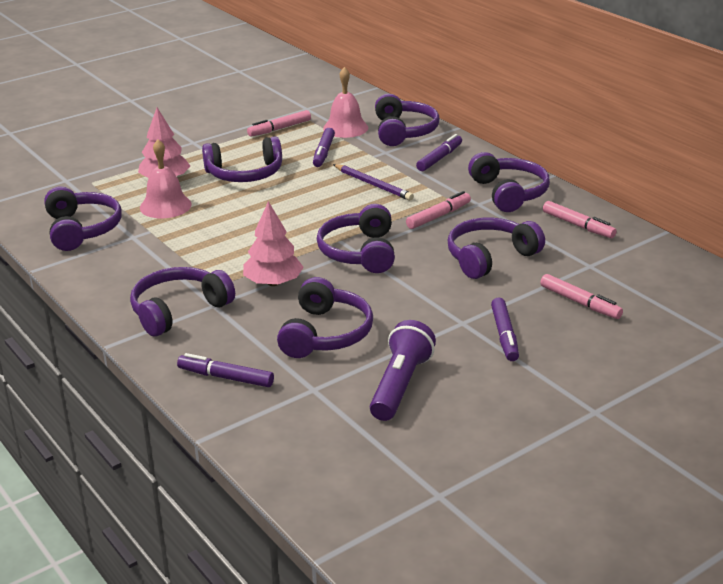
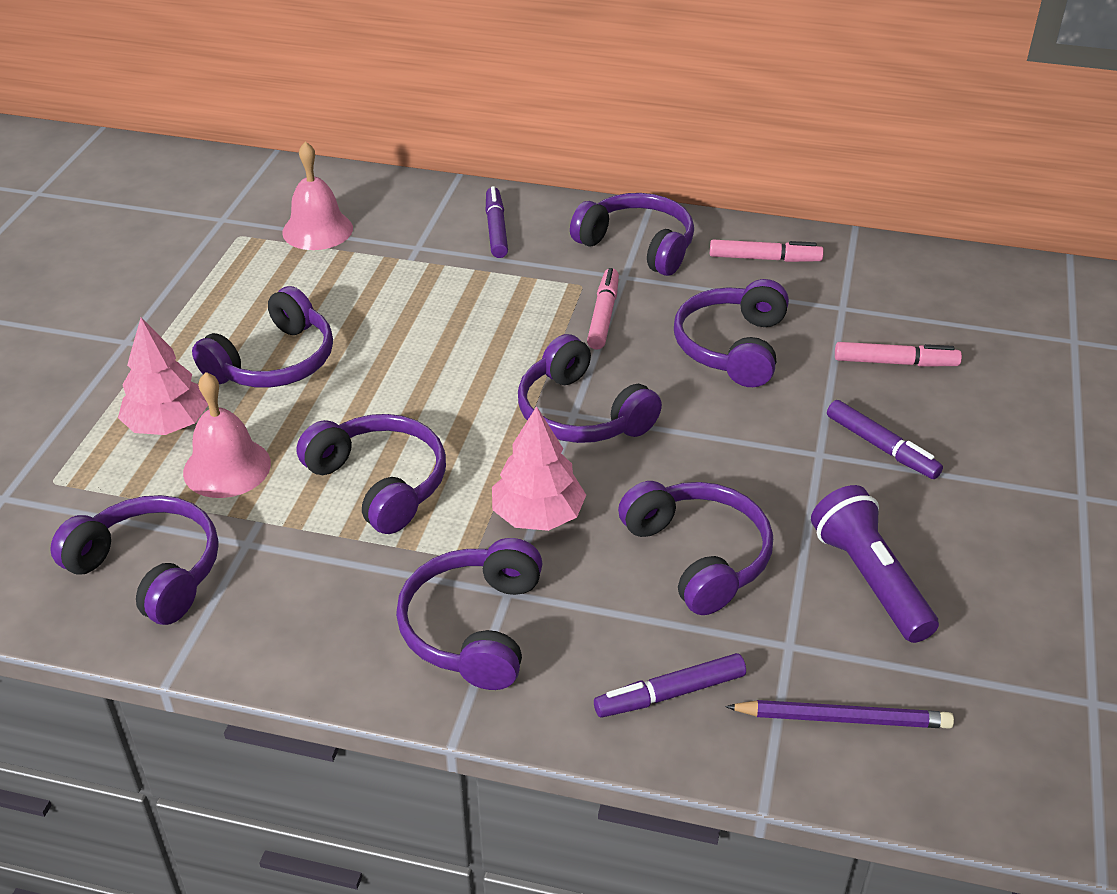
camera: 40 degrees left, 10 degrees up
(279, 129) = (227, 267): pink marker -> none
(324, 153) = (339, 281): purple marker -> none
(373, 184) = (466, 303): purple pencil -> purple pencil (842, 718)
(403, 131) = (400, 206): purple headphones -> purple headphones (380, 483)

